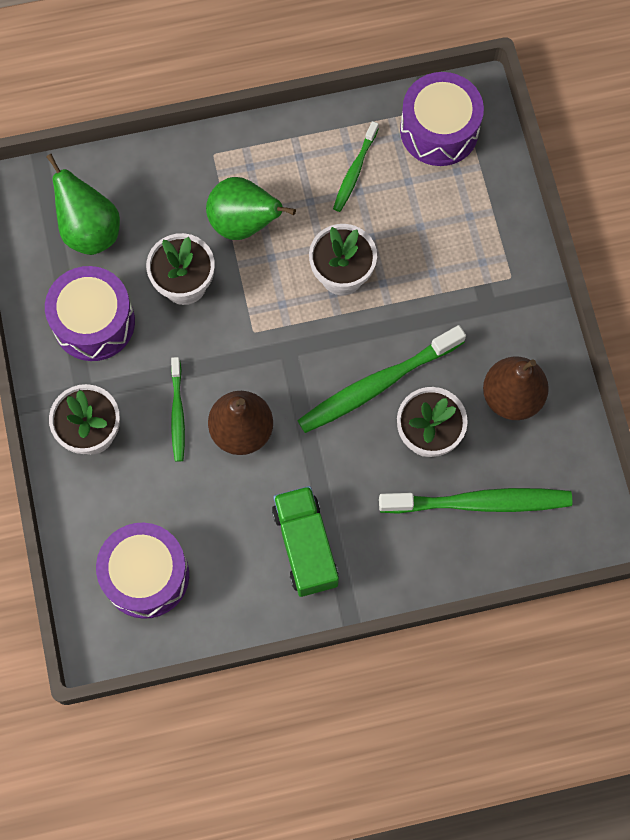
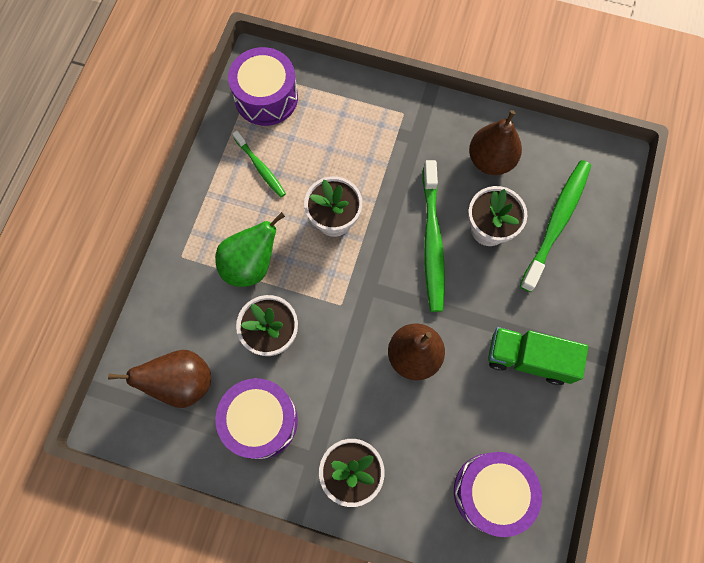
camera: 60 degrees left, 0 degrees up
(90, 230) = (182, 382): green pear -> brown pear
(177, 413) = (373, 396): green toothbrush -> none

